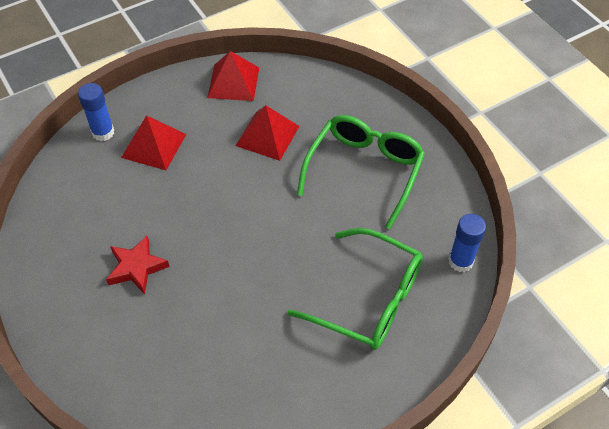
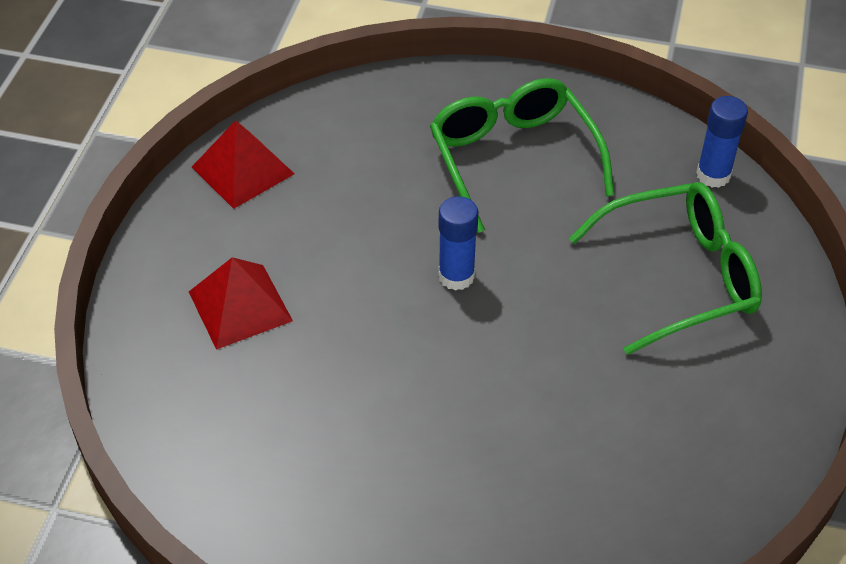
camera: 45 degrees left, 5 degrees down
(103, 132) = (152, 339): blue glue stick -> blue glue stick (456, 276)
(136, 267) = (403, 446): red star -> none
(267, 135) = (361, 198): red pyramid -> none

